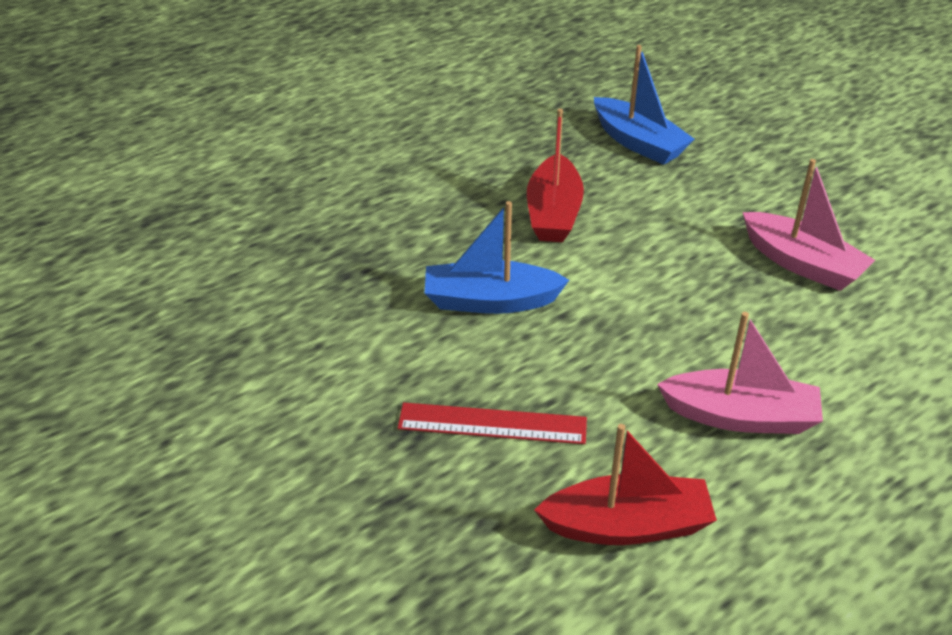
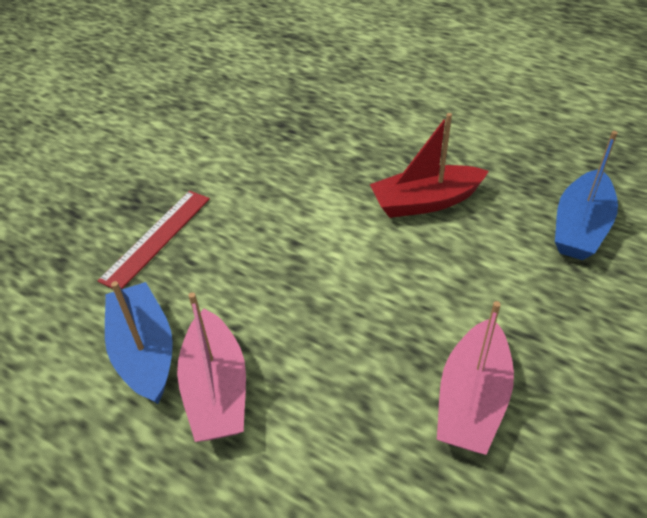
camera: 70 degrees right, 5 degrees up
(490, 301) = (290, 198): blue boat -> blue boat (144, 352)
(492, 424) = (157, 238): red ruler -> red ruler turned 45 degrees clockwise
(627, 525) = (71, 340): red boat -> none

